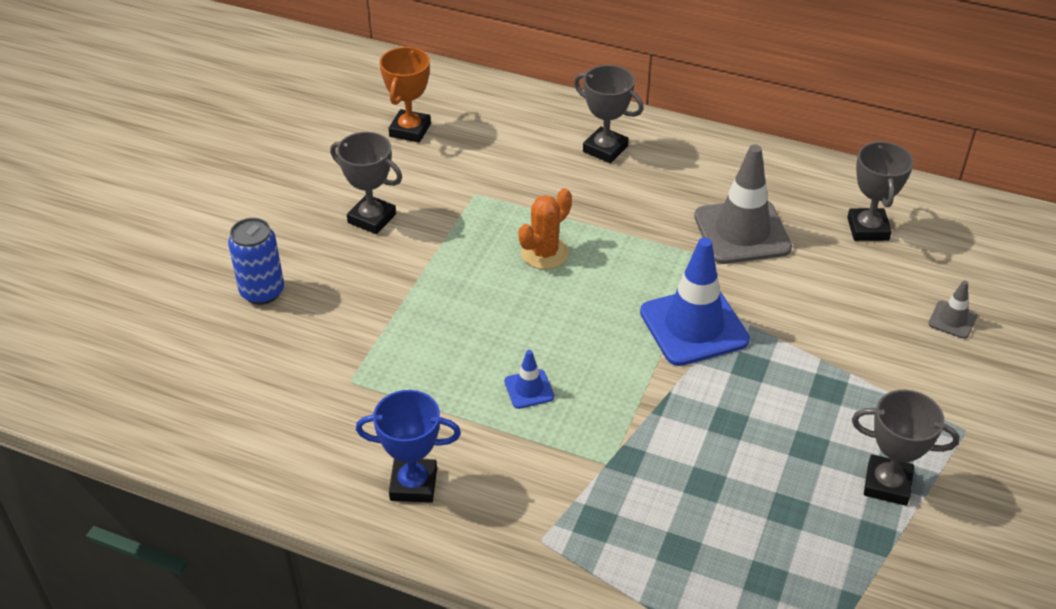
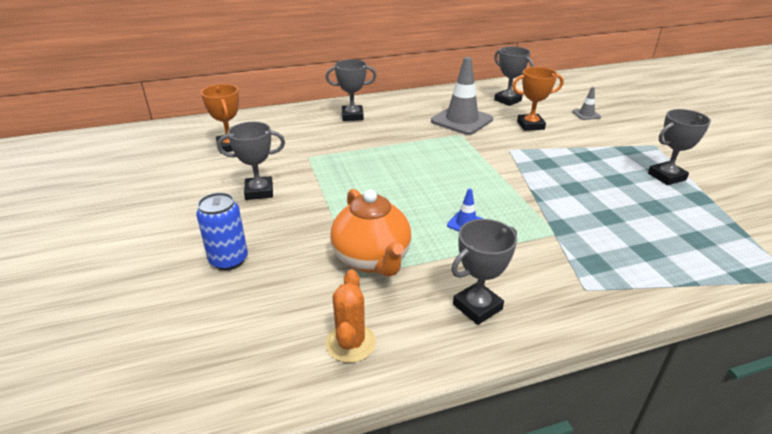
camera: 40 degrees left, 10 degrees down
(382, 372) = (372, 260): none -> orange teapot
(413, 484) = (477, 307): blue trophy -> grey trophy
(544, 253) = (383, 165): orange cactus -> orange cactus (350, 343)
(694, 326) = (498, 160): blue traffic cone -> none
(829, 293) = (530, 125): none -> orange trophy

